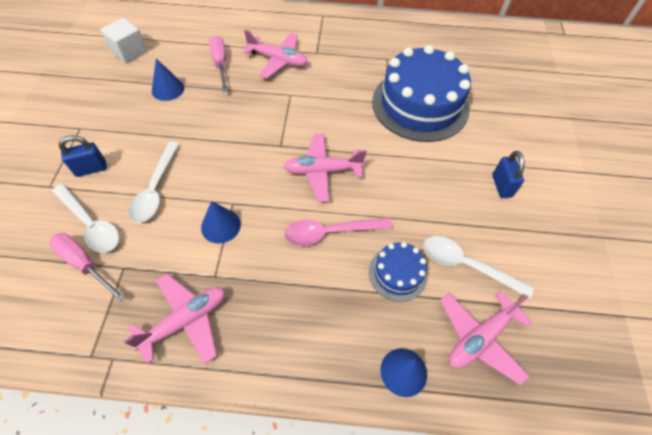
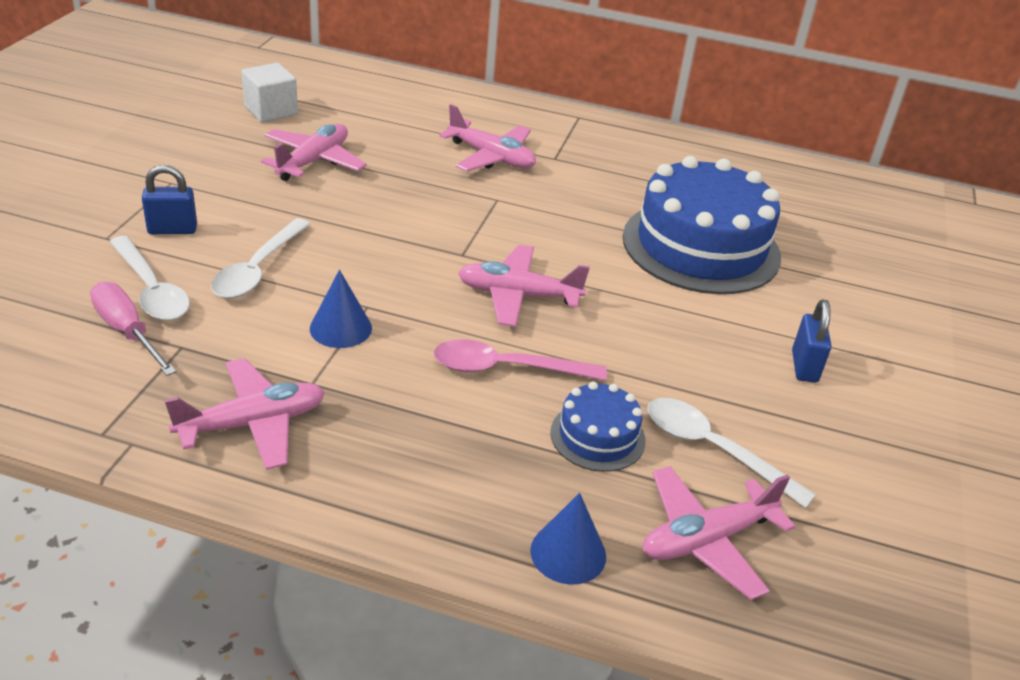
camera: 10 degrees right, 20 degrees down
(168, 89) = (313, 161): blue cone -> pink plane
(220, 64) = (402, 146): pink screwdriver -> none

